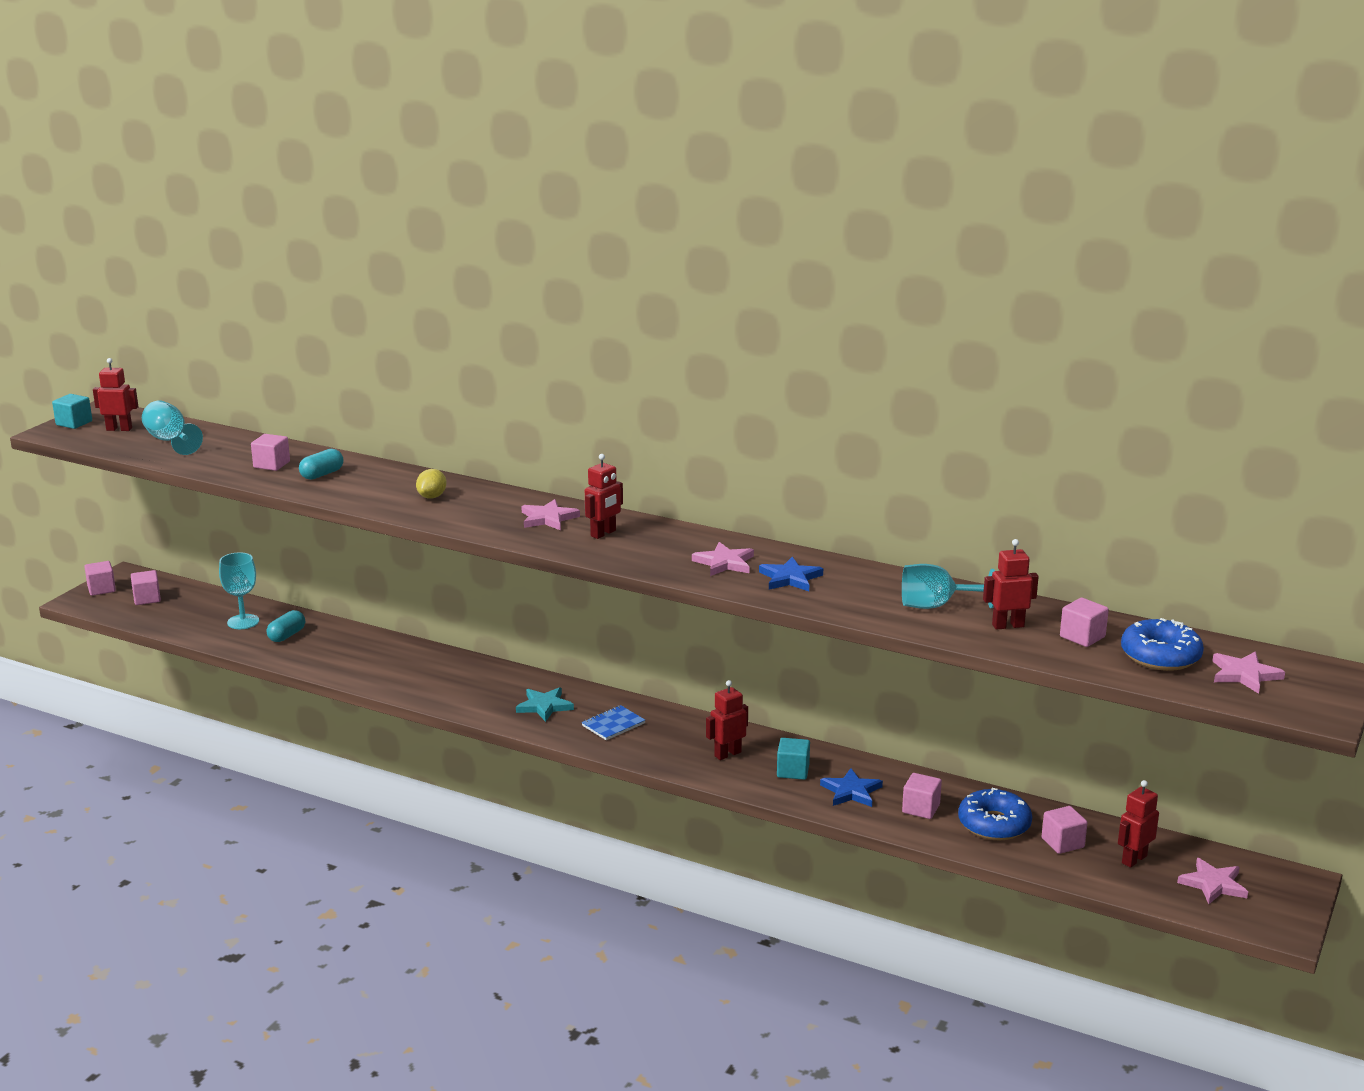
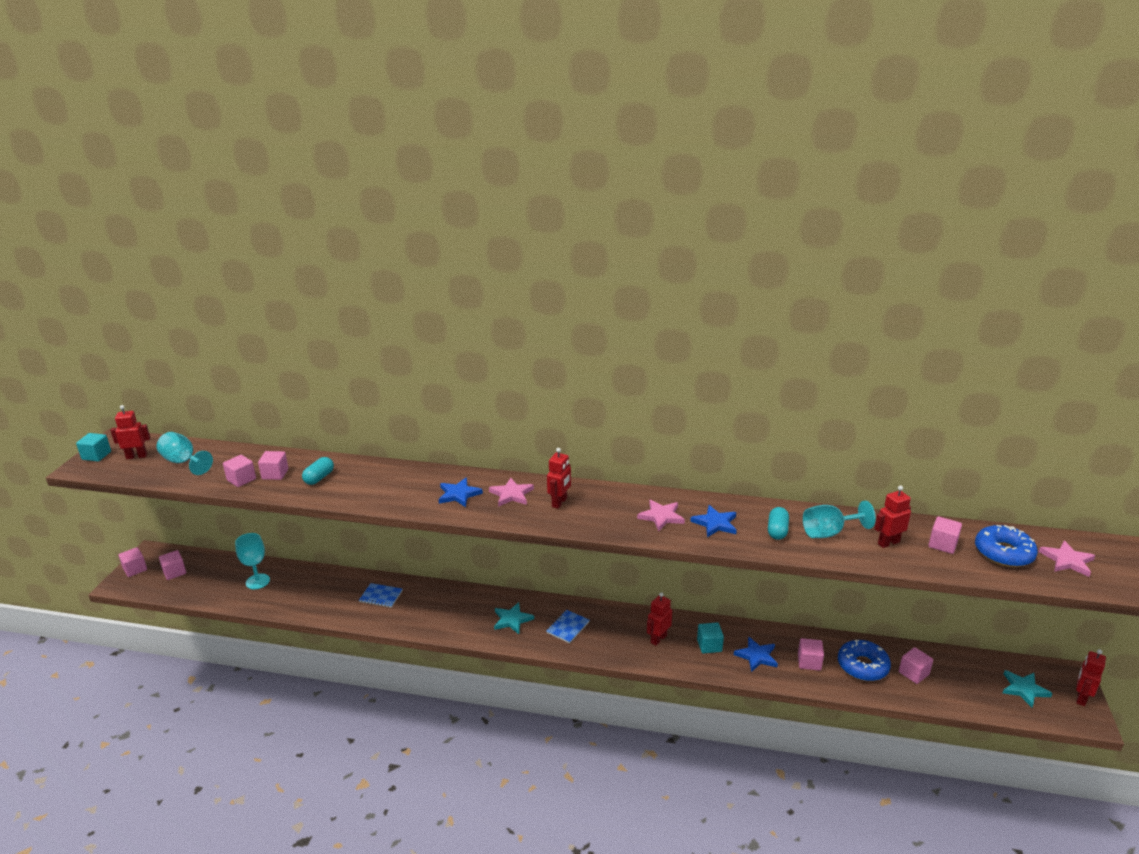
camera: 15 degrees left, 5 degrees up
(229, 465) = (241, 479): none -> pink cube
(287, 635) = (296, 588): turquoise capsule -> turquoise capsule (777, 531)
(388, 658) = (381, 596): none -> blue notebook
(432, 497) = (414, 487): yellow lemon -> none
(482, 510) = (459, 494): none -> blue star
(1134, 859) = (964, 678): red robot -> red robot (1081, 698)
(1213, 884) = (1024, 689): pink star -> turquoise star

